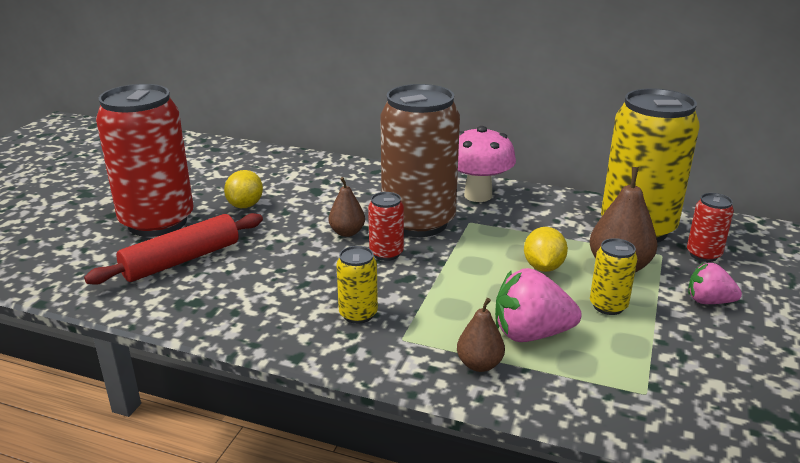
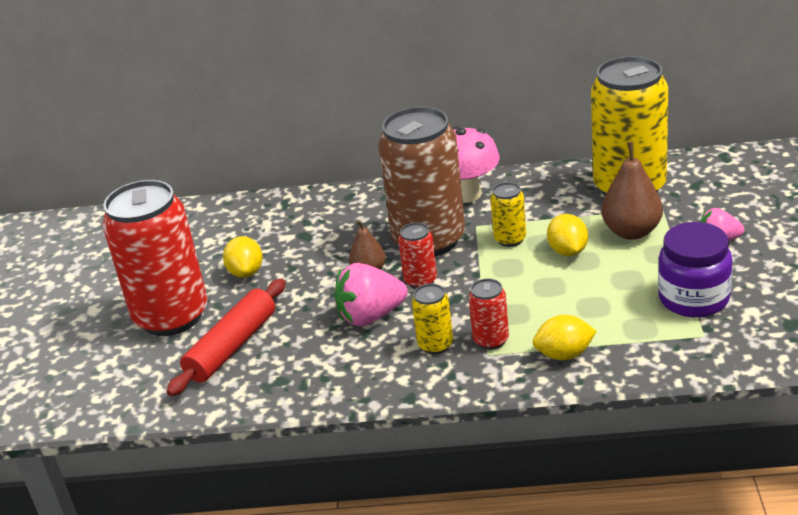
camera: 15 degrees left, 5 degrees up
(479, 364) = (564, 355): brown pear -> yellow lemon
(531, 334) = (591, 316): pink strawberry -> pink strawberry (371, 316)
(608, 306) = (640, 271): yellow can -> yellow can (510, 239)
(653, 350) = (693, 299): none -> purple jar
(703, 254) = (696, 198): red can -> red can (491, 340)

